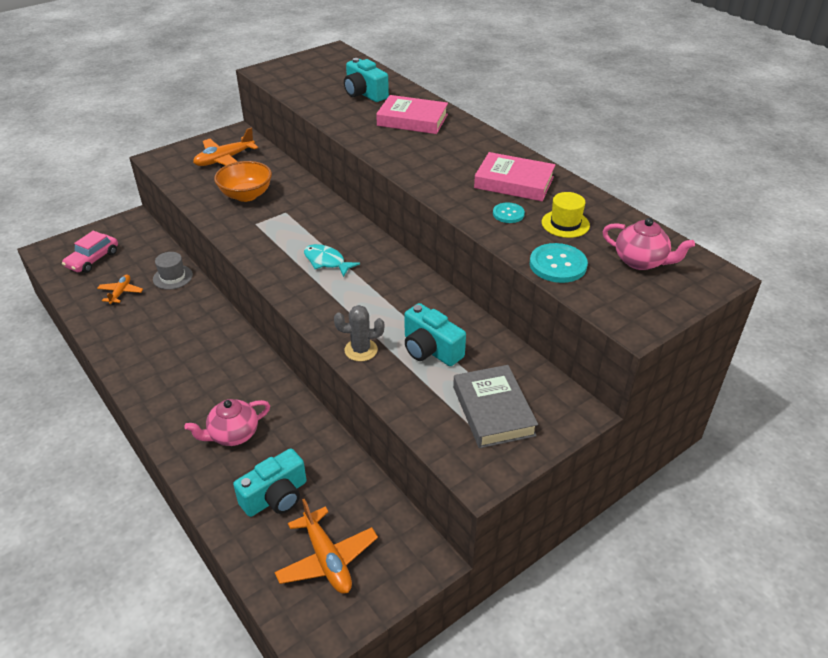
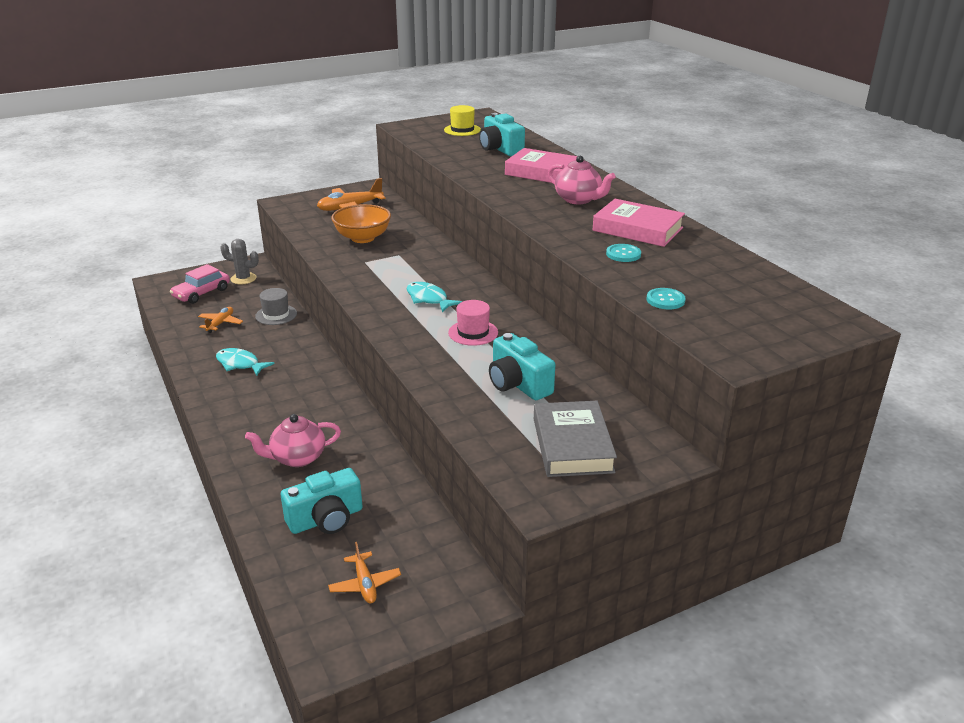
camera: 10 degrees right, 10 degrees down
(152, 337) = (240, 364): none -> turquoise fish
(327, 559) = (365, 584): orange plane -> orange plane, size x0.60
(361, 350) = (442, 377): grey cactus -> grey cactus (243, 279)
(376, 296) = (473, 333): none -> pink hat
(558, 265) = (665, 300): turquoise button -> turquoise button, size x0.60
(565, 224) = (684, 267): yellow hat -> yellow hat (462, 130)
(641, 261) = (761, 305): pink teapot -> pink teapot (578, 199)

